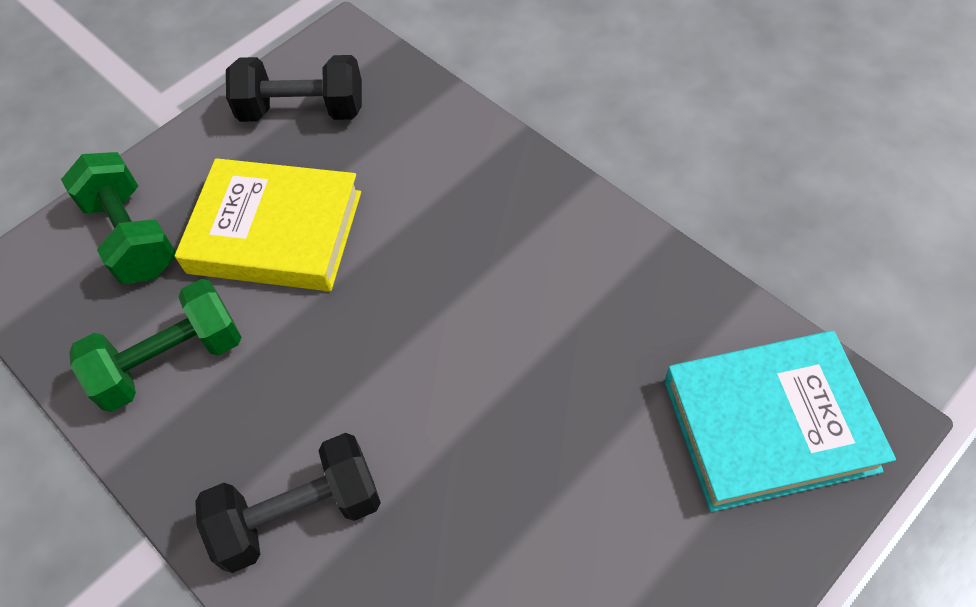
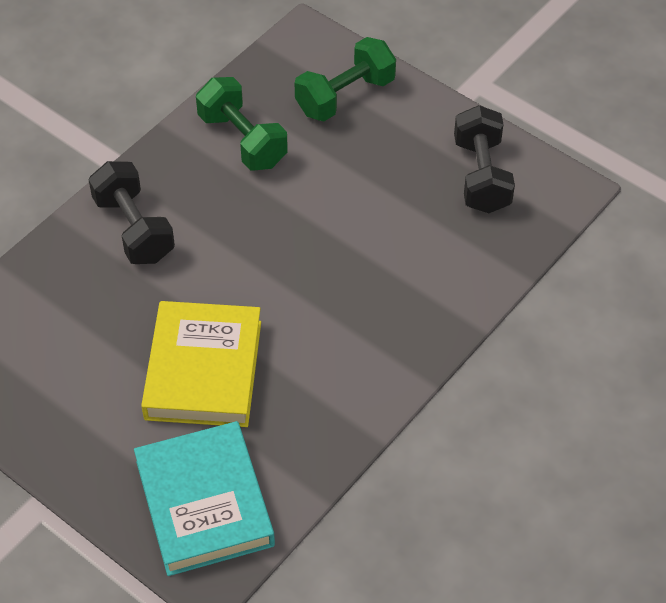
camera: 80 degrees right, 5 degrees down
(275, 232) = (356, 179): yellow book -> yellow book (204, 370)

